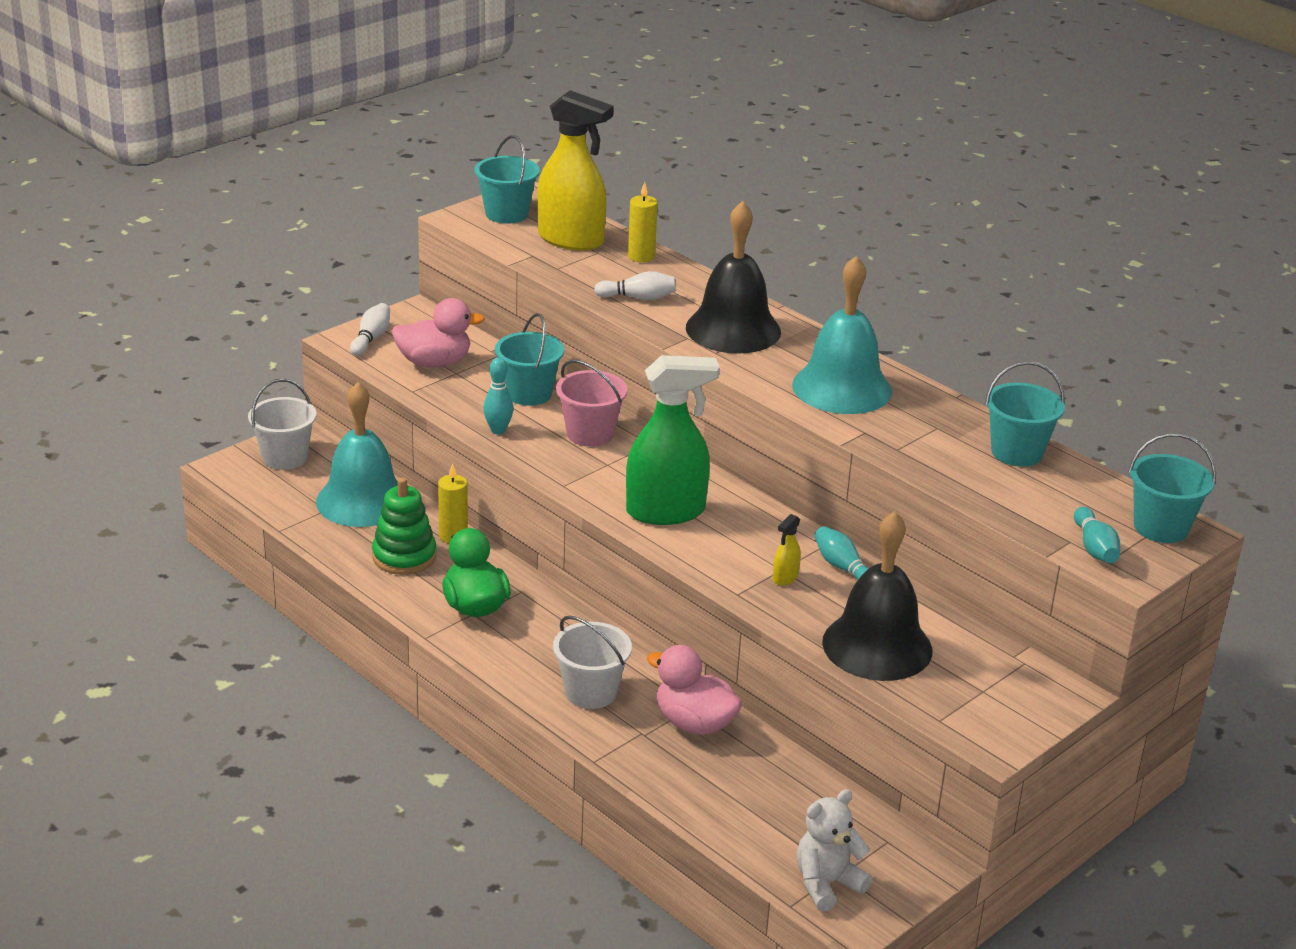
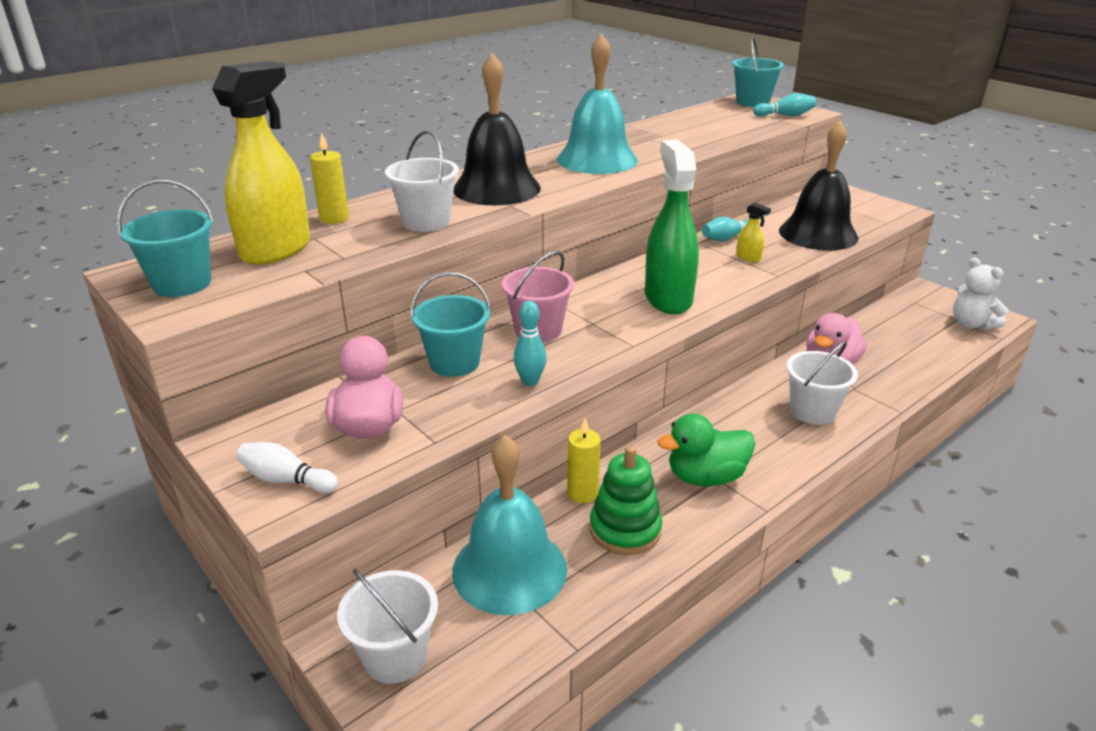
camera: 85 degrees left, 0 degrees up
(638, 298) = (426, 222): white bowling pin -> white bucket
(1017, 452) = (677, 123): turquoise bucket -> none

